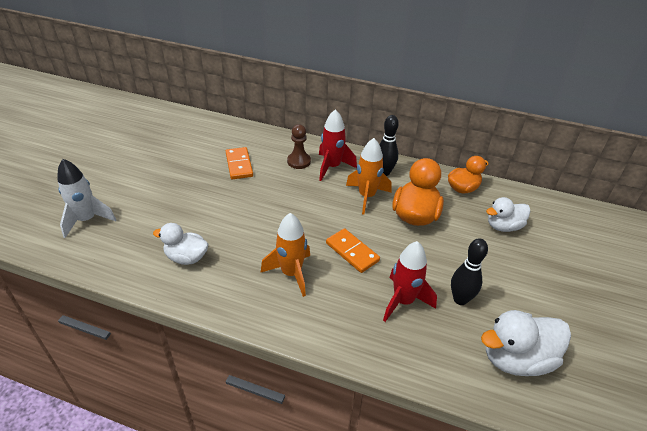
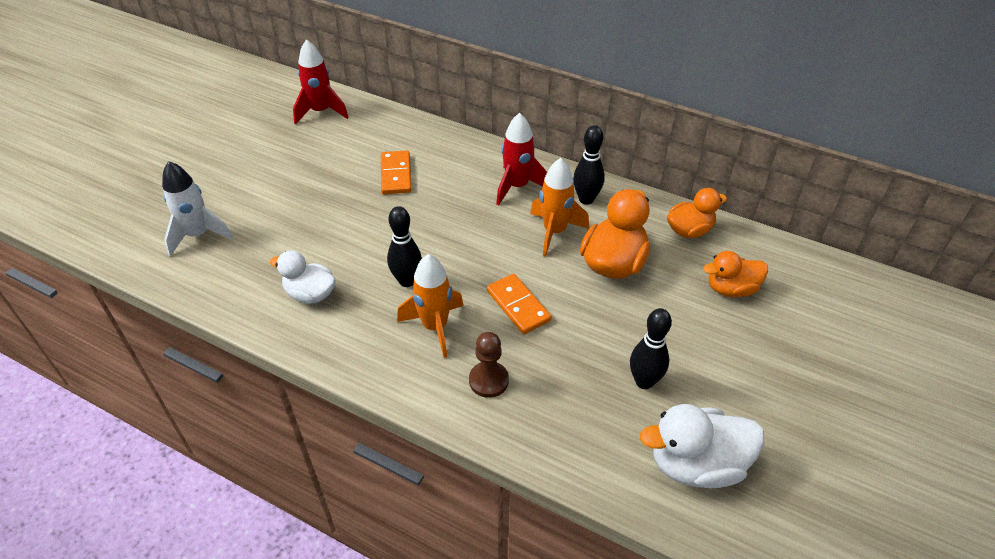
camera: 10 degrees right, 5 degrees up
(262, 241) = (407, 281): none -> black bowling pin
(299, 161) = (475, 175): brown pawn -> brown pawn (488, 380)
(403, 301) = (569, 376): red rocket -> red rocket (321, 112)
(503, 226) = (731, 289): white duck -> orange duck

